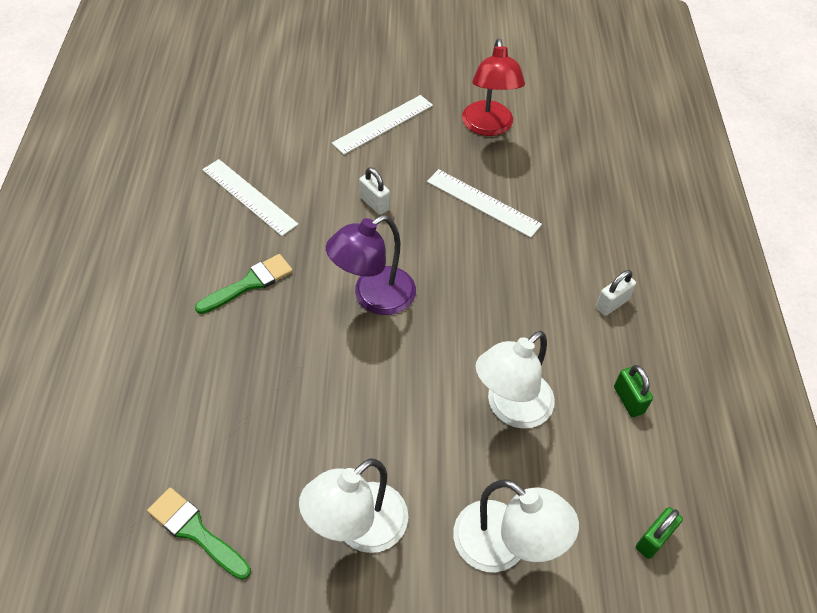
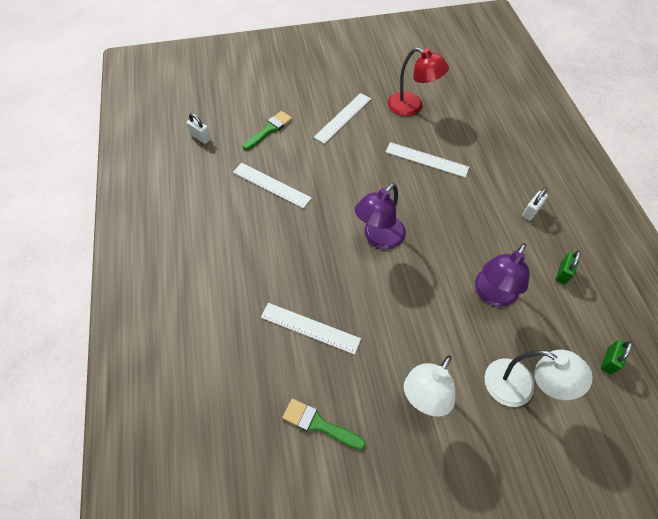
camera: 10 degrees left, 5 degrees up
(231, 399) = (310, 328): none -> white ruler
(249, 283) = (293, 245): green brush -> green brush (269, 129)
(374, 203) = (356, 174): white padlock -> white padlock (200, 137)
(488, 127) = (412, 107): red lamp -> red lamp turned 45 degrees counterclockwise
(510, 408) = (492, 295): white lamp -> purple lamp
(628, 400) = (563, 273): green padlock -> green padlock turned 60 degrees clockwise

